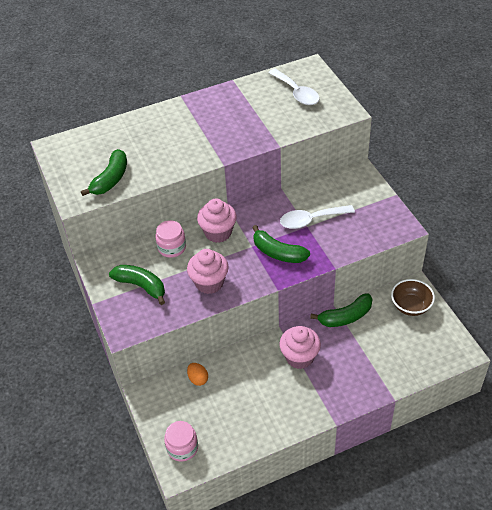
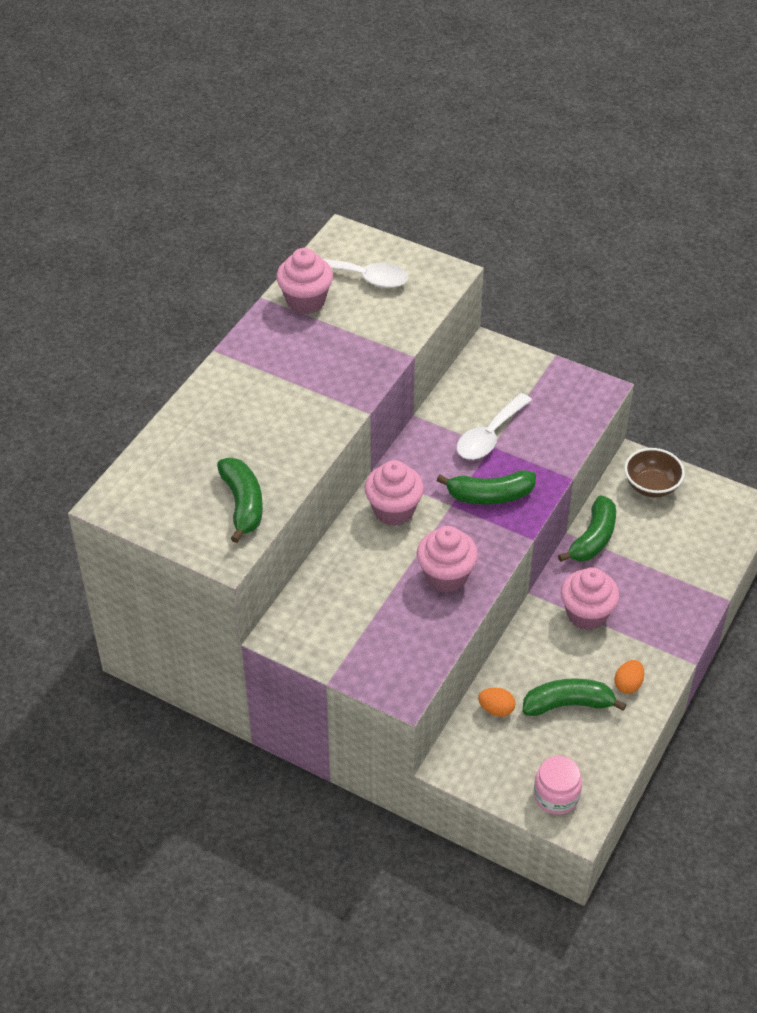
camera: 40 degrees left, 0 degrees up
(141, 286) = (366, 627): green banana -> green banana (568, 704)
(172, 247) = (355, 560): pink jar -> none
(253, 91) = (305, 301): none -> pink cupcake
(284, 411) = (628, 684): none -> orange egg

